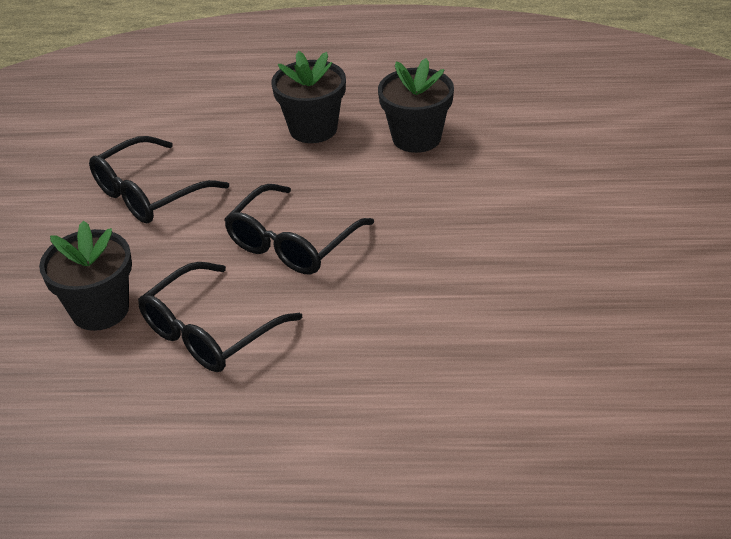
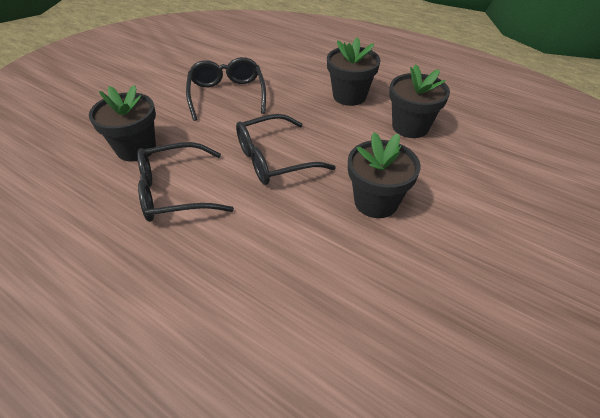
camera: 30 degrees right, 5 degrees up
(150, 193) = (227, 95): black glasses -> black glasses turned 90 degrees clockwise
(446, 236) = (376, 202): none -> black flower pot

